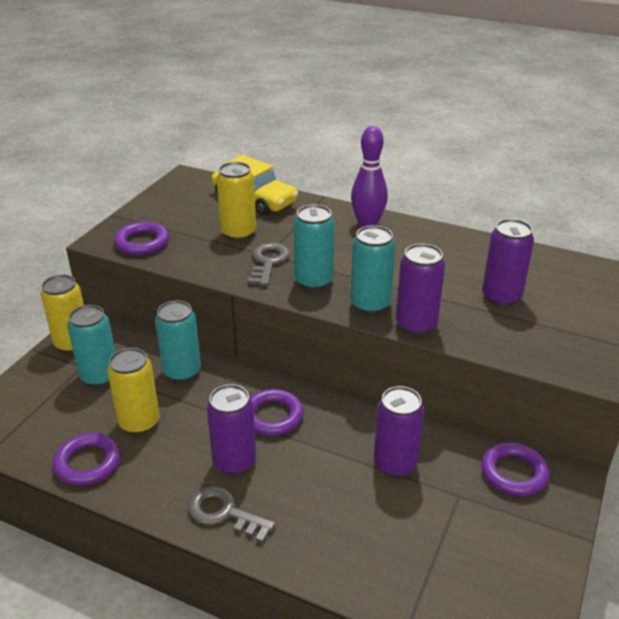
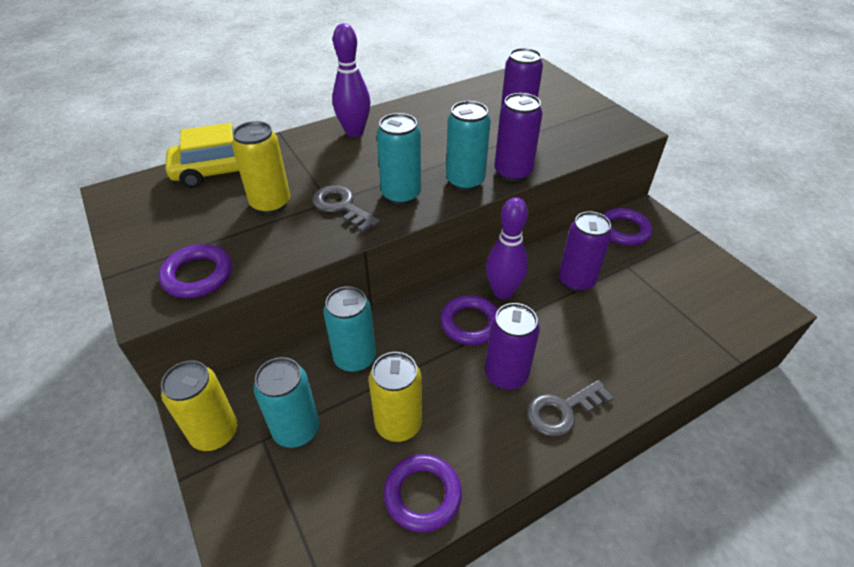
camera: 55 degrees left, 10 degrees up
(329, 420) = (503, 292): none -> purple bowling pin

